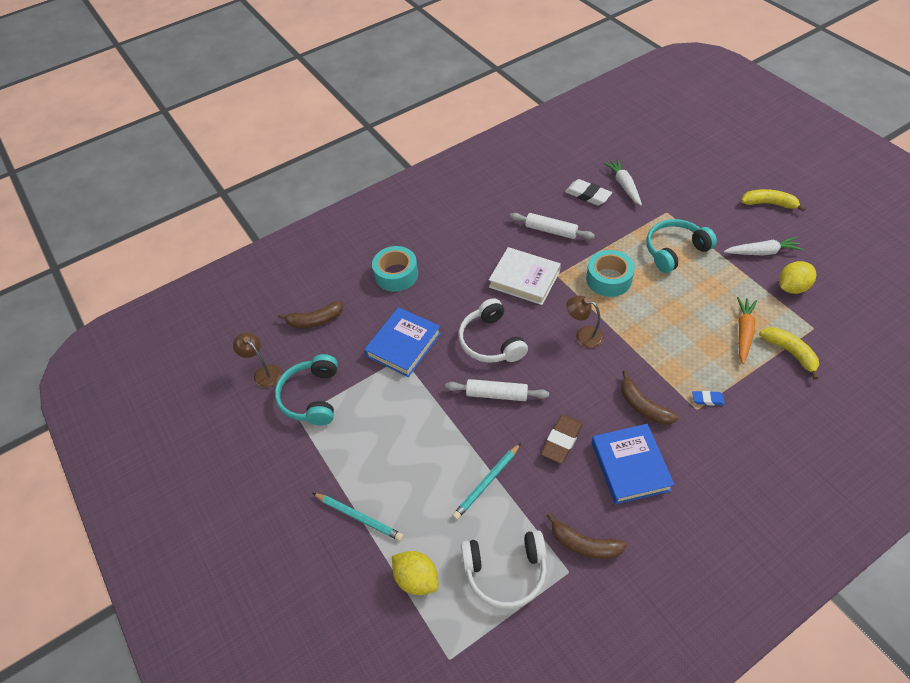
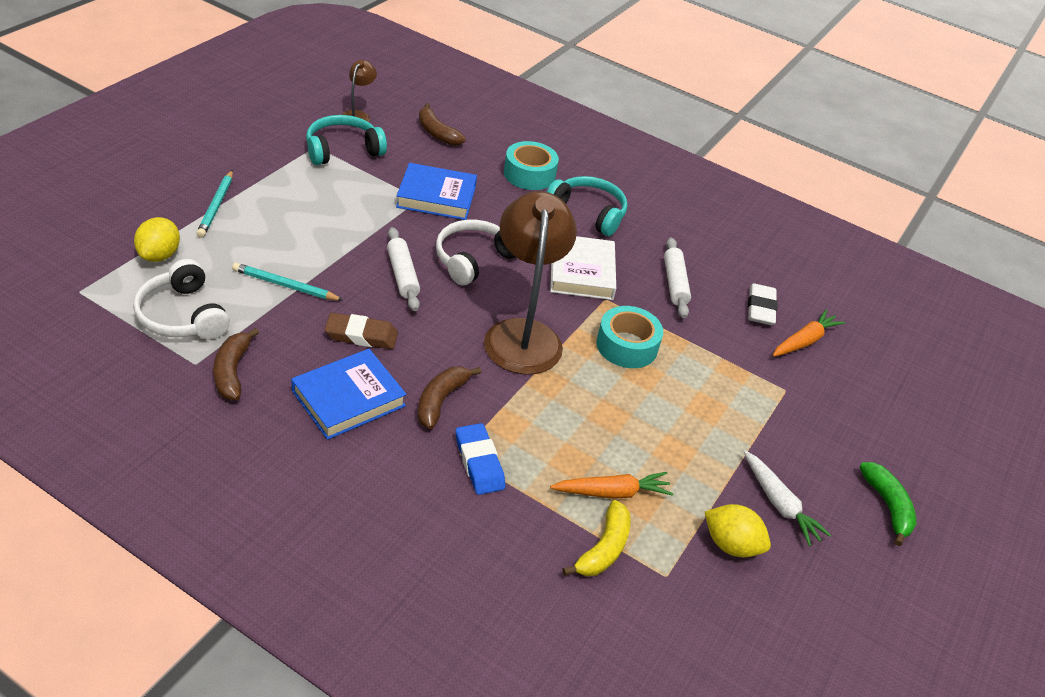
camera: 55 degrees right, 10 degrees down
(583, 335) = (523, 334): brown lamp -> brown lamp, size x2.17
(624, 185) = (804, 341): white carrot -> orange carrot
(675, 251) = (718, 405): turquoise headphones -> turquoise headphones (588, 213)
(707, 399) = (479, 462): blue eraser -> blue eraser, size x1.76
(769, 204) = (887, 506): yellow banana -> green banana

